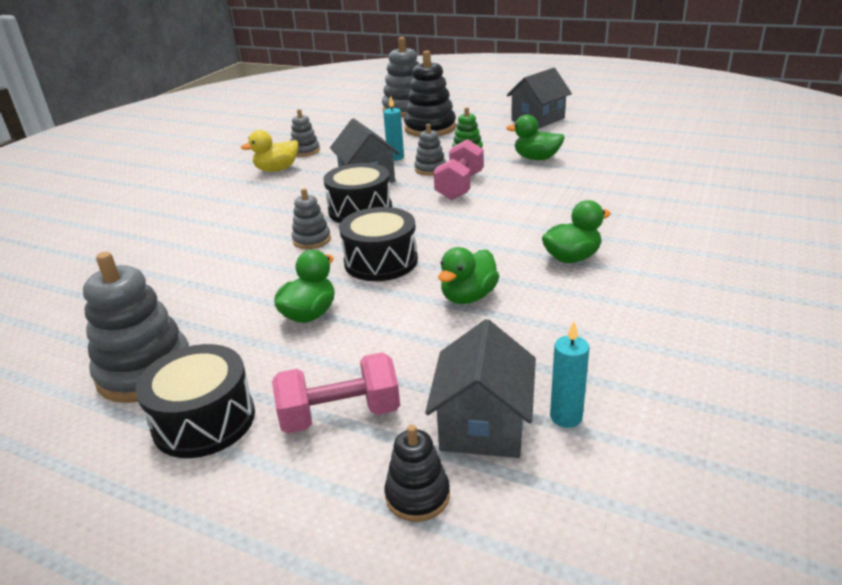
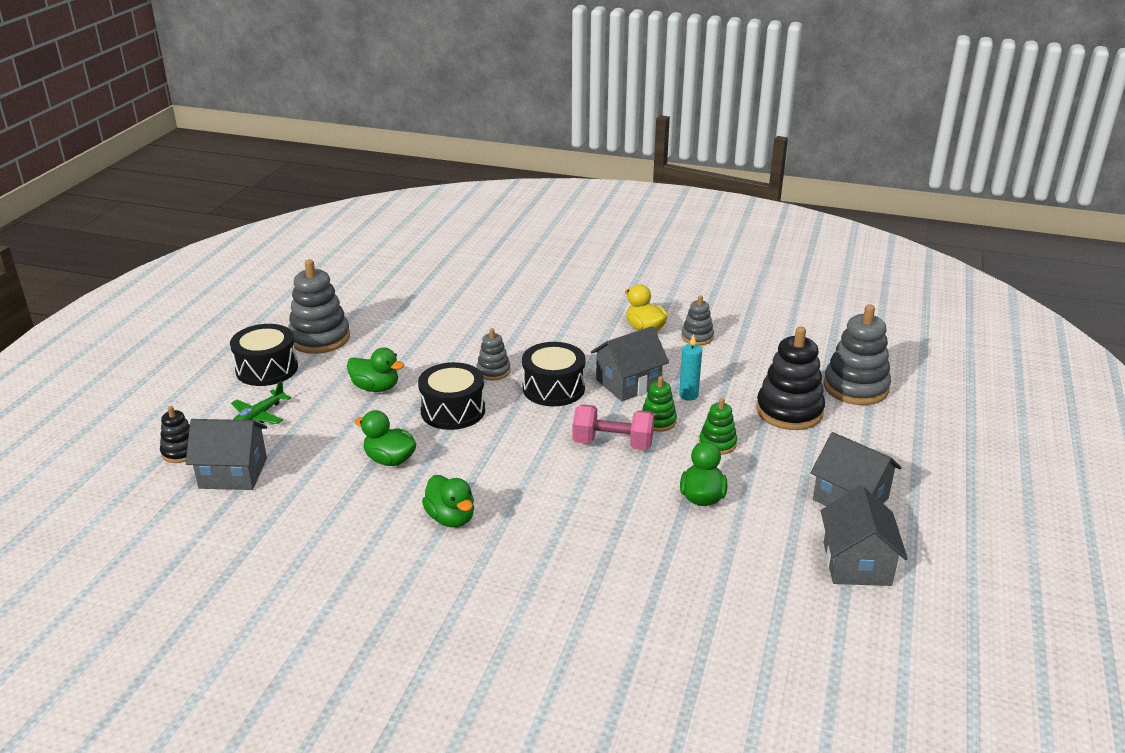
camera: 80 degrees right, 0 degrees up
(340, 415) = (258, 416): pink dumbbell -> green plane
(430, 169) = (658, 421): grey stacking toy -> green stacking toy
(566, 417) = (230, 509): turquoise candle -> none
(605, 122) = (856, 564): none -> grey house

